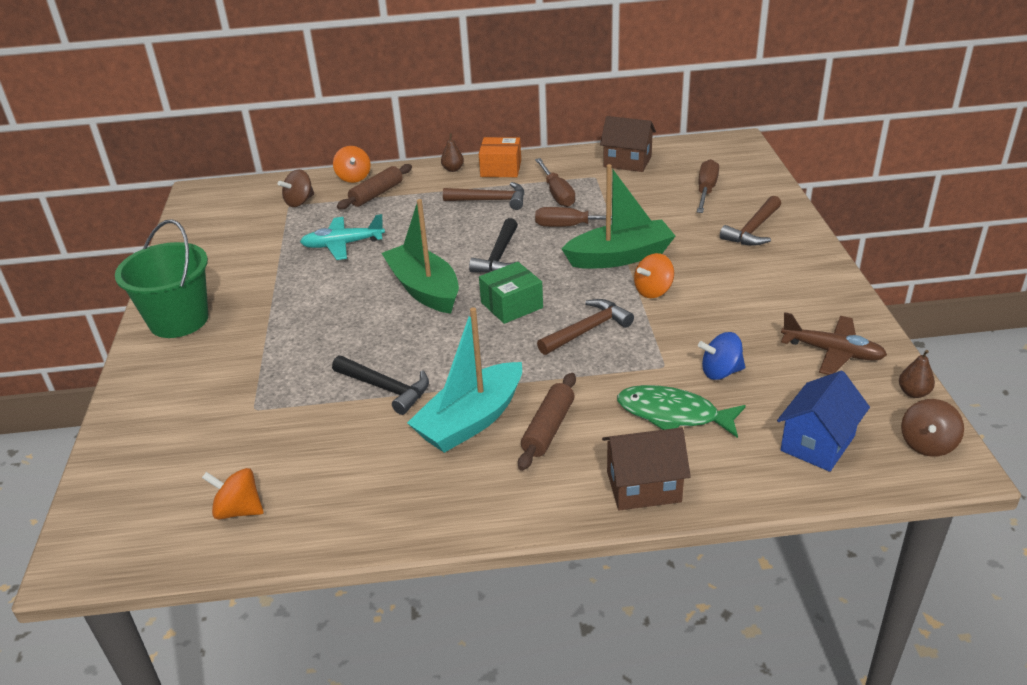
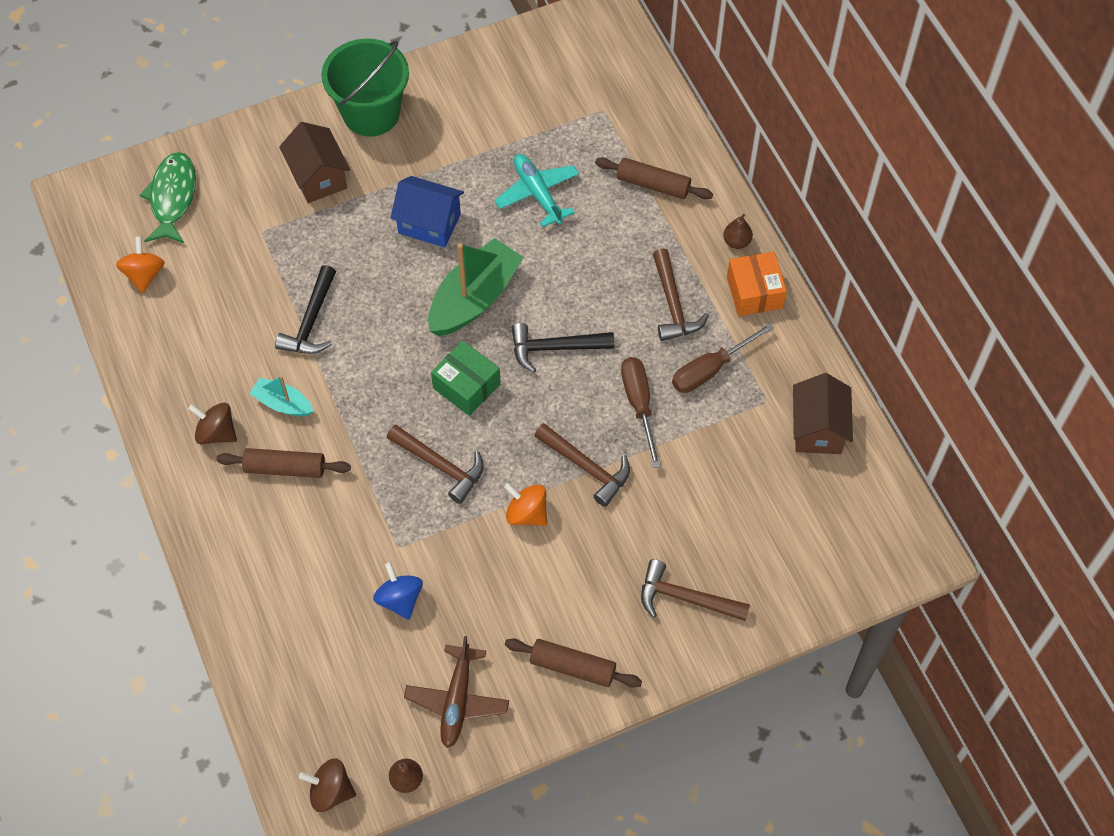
camera: 70 degrees right, 25 degrees up
(299, 202) = (613, 117): brown spinning top -> brown spinning top (216, 433)
(354, 177) = (684, 147): orange spinning top -> none
(471, 420) = (282, 403): turquoise boat -> turquoise boat, size x0.53
(620, 257) = (586, 467): green boat -> brown hammer
(643, 487) = (227, 560): brown house -> brown house (318, 177)
(673, 414) = (326, 567): green fish -> green fish (172, 198)
(706, 191) = (768, 533): brown screwdriver -> none
(806, 288) = (572, 667): none -> brown rolling pin
(817, 443) = (312, 695): blue house -> blue house (429, 223)

